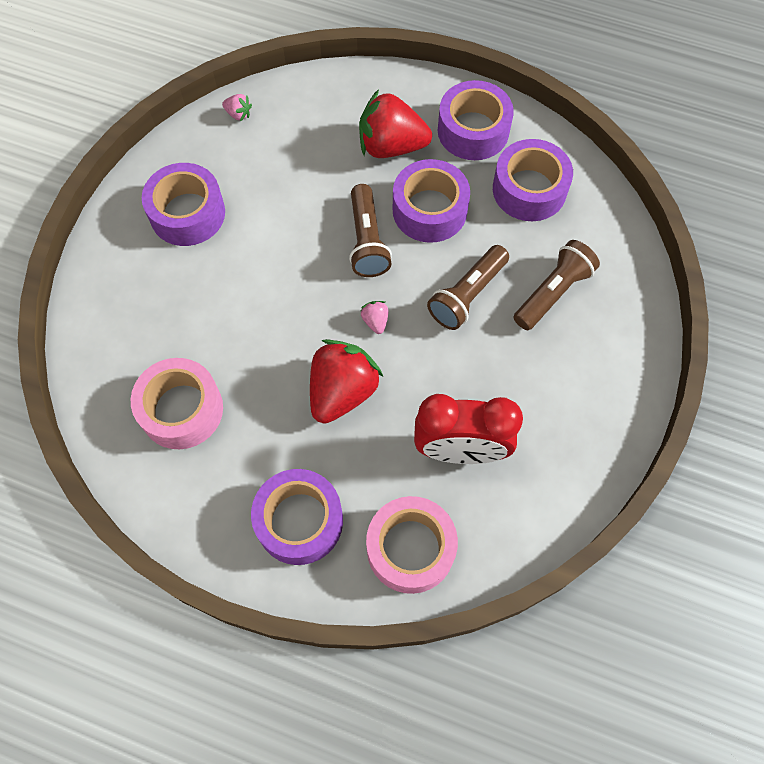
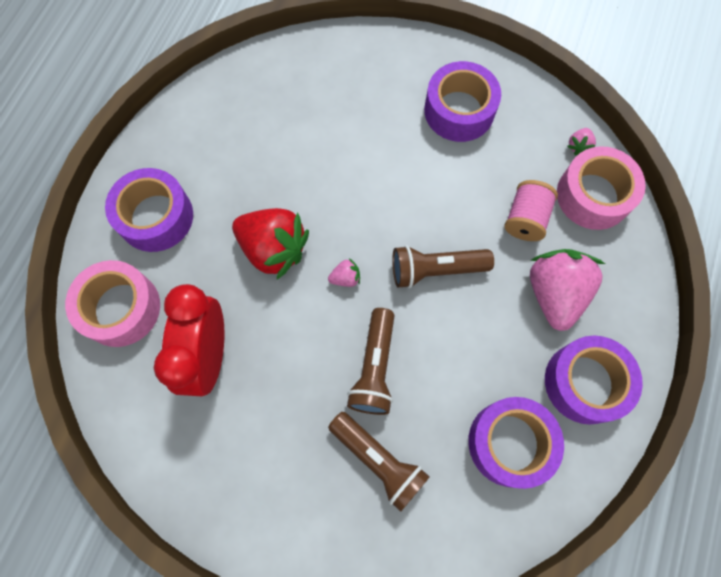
camera: 90 degrees right, 5 degrees up
(181, 410) = (263, 121): pink tape -> pink tape (593, 195)
(315, 163) = (525, 219): none -> pink spool
(391, 146) = (554, 293): red strawberry -> pink strawberry
(429, 210) = (476, 332): purple tape -> none
(467, 295) = (374, 368): brown flashlight -> brown flashlight turned 120 degrees counterclockwise

